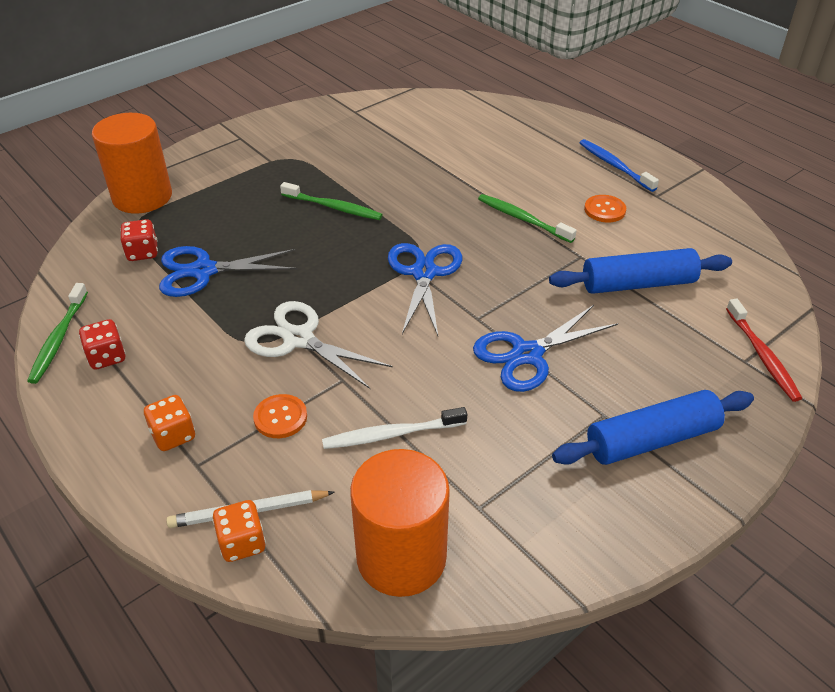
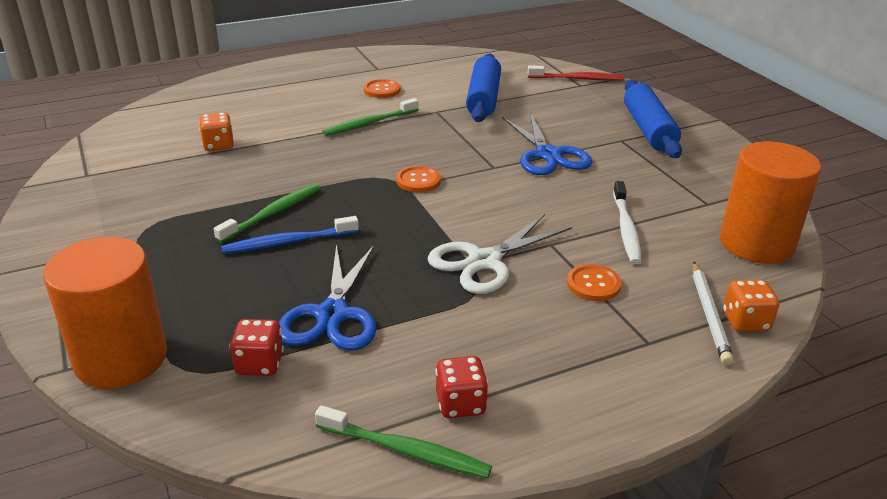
camera: 75 degrees left, 10 degrees down
(173, 435) = (605, 356): orange dice -> orange dice (218, 145)
(424, 273) = (418, 181): blue scissors -> orange button
(615, 166) = (323, 73): blue toothbrush -> blue toothbrush (288, 242)

